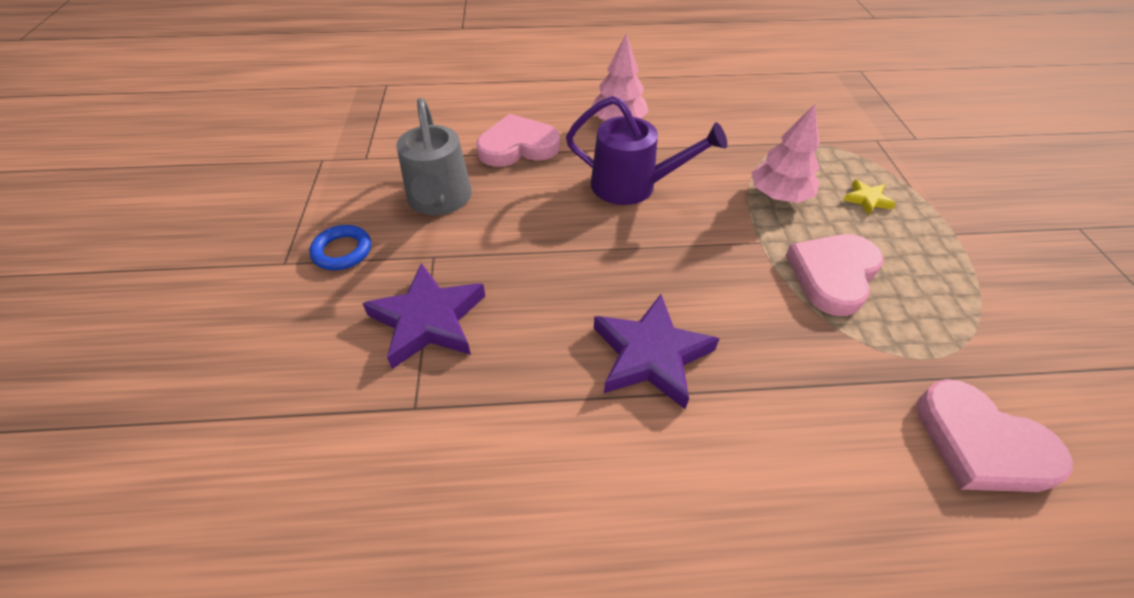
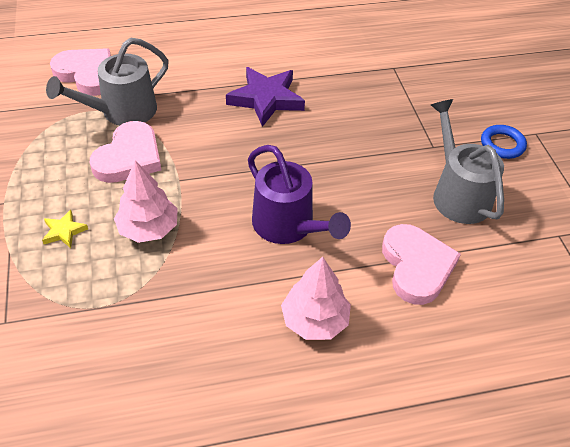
camera: 170 degrees right, 0 degrees up
(428, 320) = (411, 107): purple star -> none
(518, 146) = (416, 266): pink heart -> pink heart turned 75 degrees counterclockwise
(633, 186) = (288, 226): purple watering can -> purple watering can turned 135 degrees counterclockwise
(875, 350) = (122, 112): none -> grey watering can

